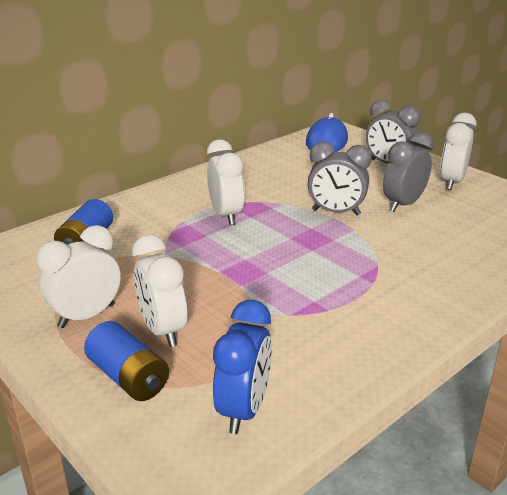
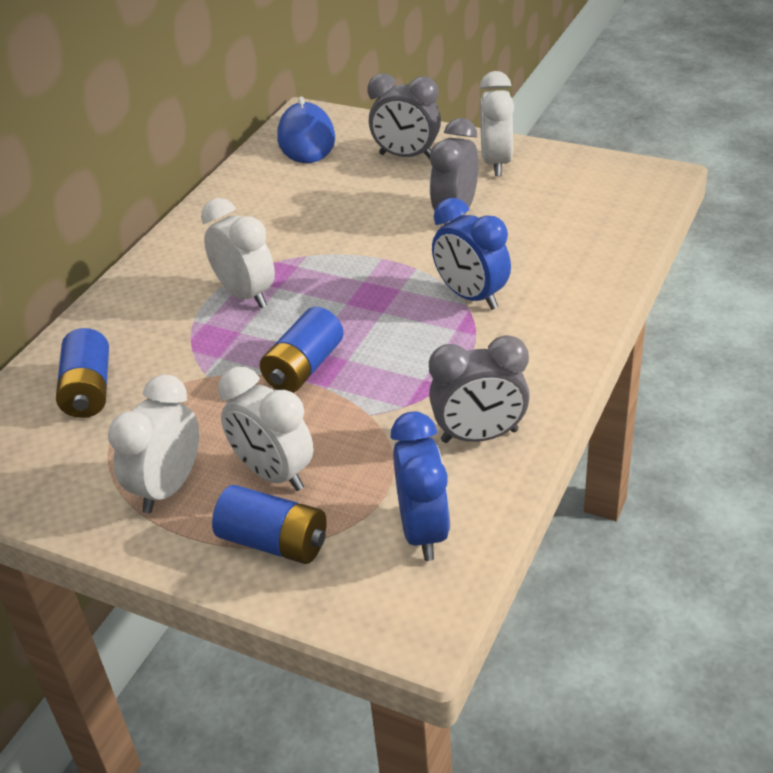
camera: 20 degrees left, 10 degrees up
(233, 268) = (304, 367): none -> blue battery
(336, 212) = (381, 249): grey clock -> grey clock (479, 436)
(384, 257) = (471, 297): none -> blue clock

